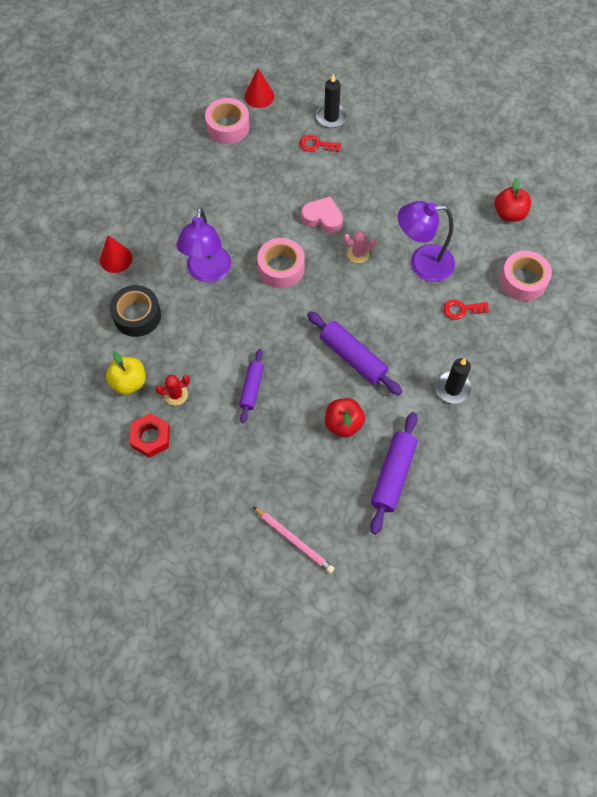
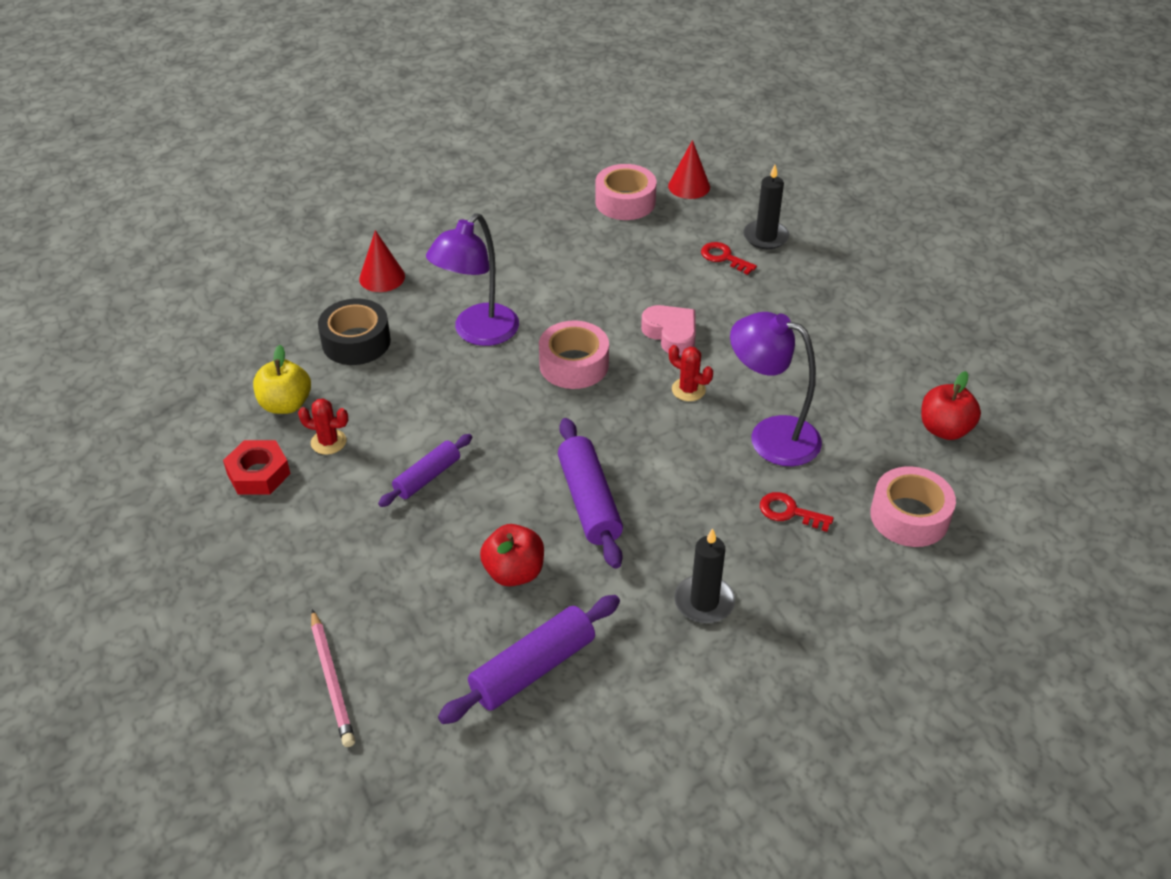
camera: 30 degrees right, 20 degrees down
(358, 254) = (688, 390): pink cactus -> red cactus

